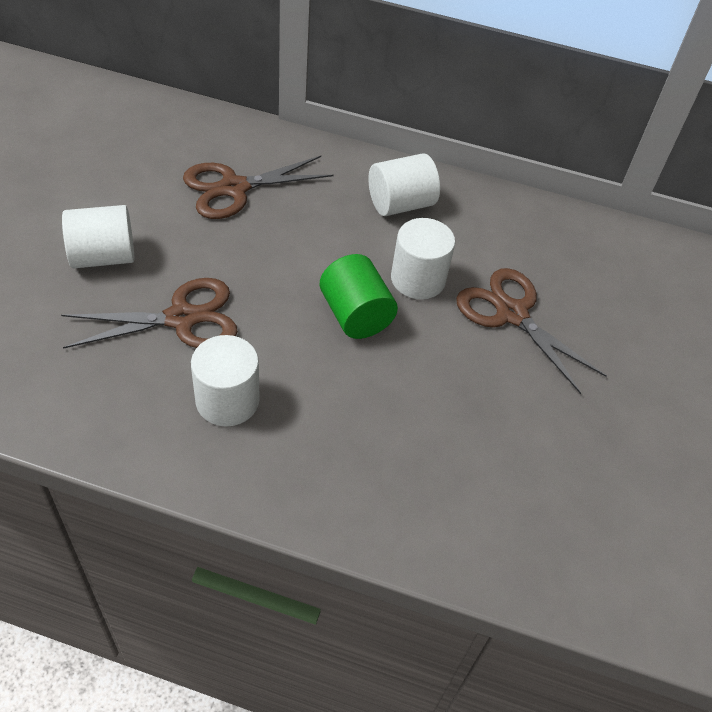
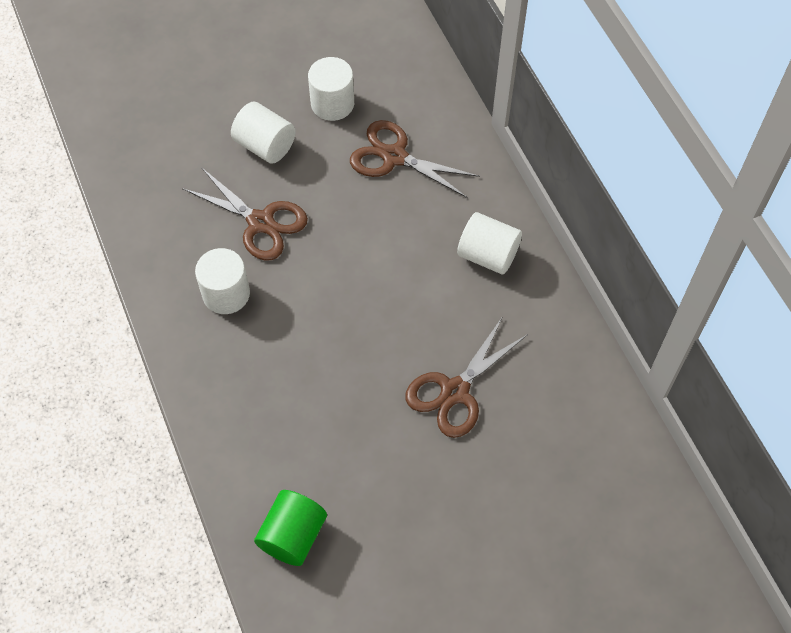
camera: 55 degrees right, 10 degrees up
(355, 315) = (358, 306): green cylinder -> green cylinder (292, 535)
(418, 279) = (427, 316): white cylinder -> white cylinder (332, 103)
(511, 314) = (455, 391): brown scissors -> brown scissors turned 150 degrees counterclockwise

